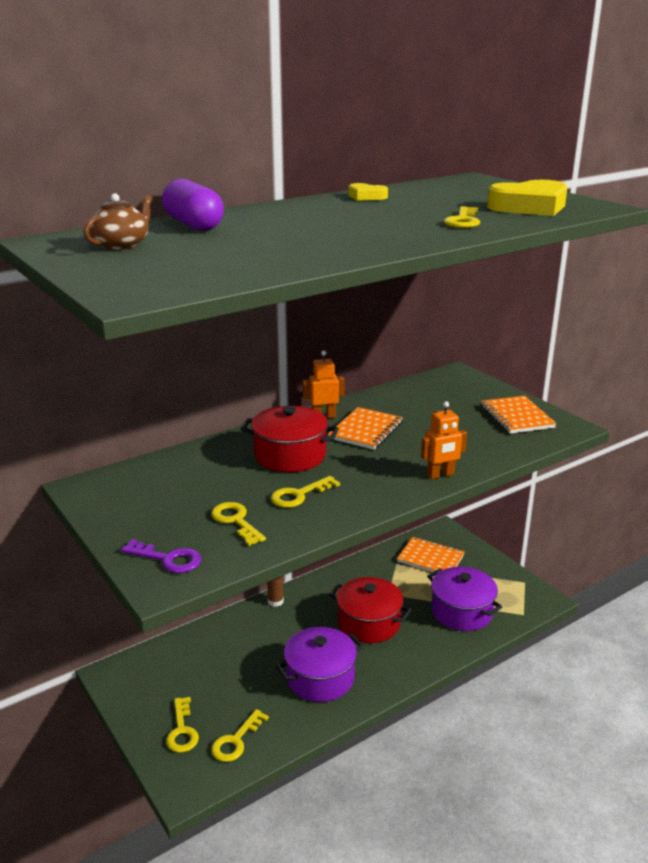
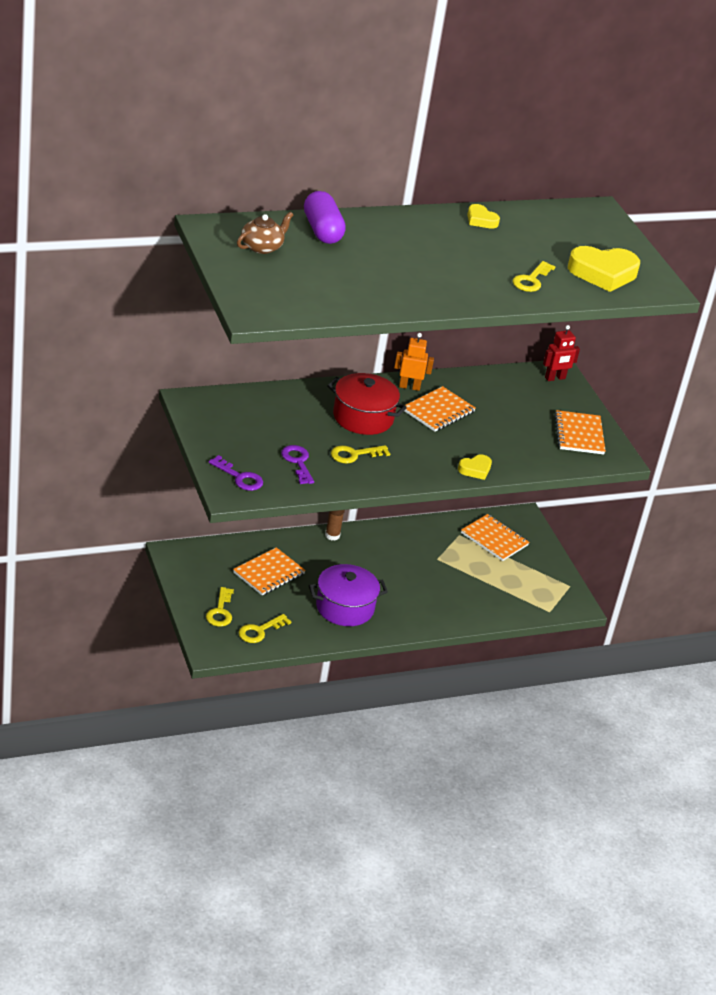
camera: 10 degrees right, 10 degrees up
(223, 664) = (269, 573): none -> orange notebook
(236, 521) = (297, 462): yellow key -> purple key
(369, 623) = (407, 578): red pot -> none
(440, 475) = (475, 469): orange robot -> yellow heart
(457, 378) = (555, 378): none -> red robot
(461, 612) = (495, 593): purple pot -> none

